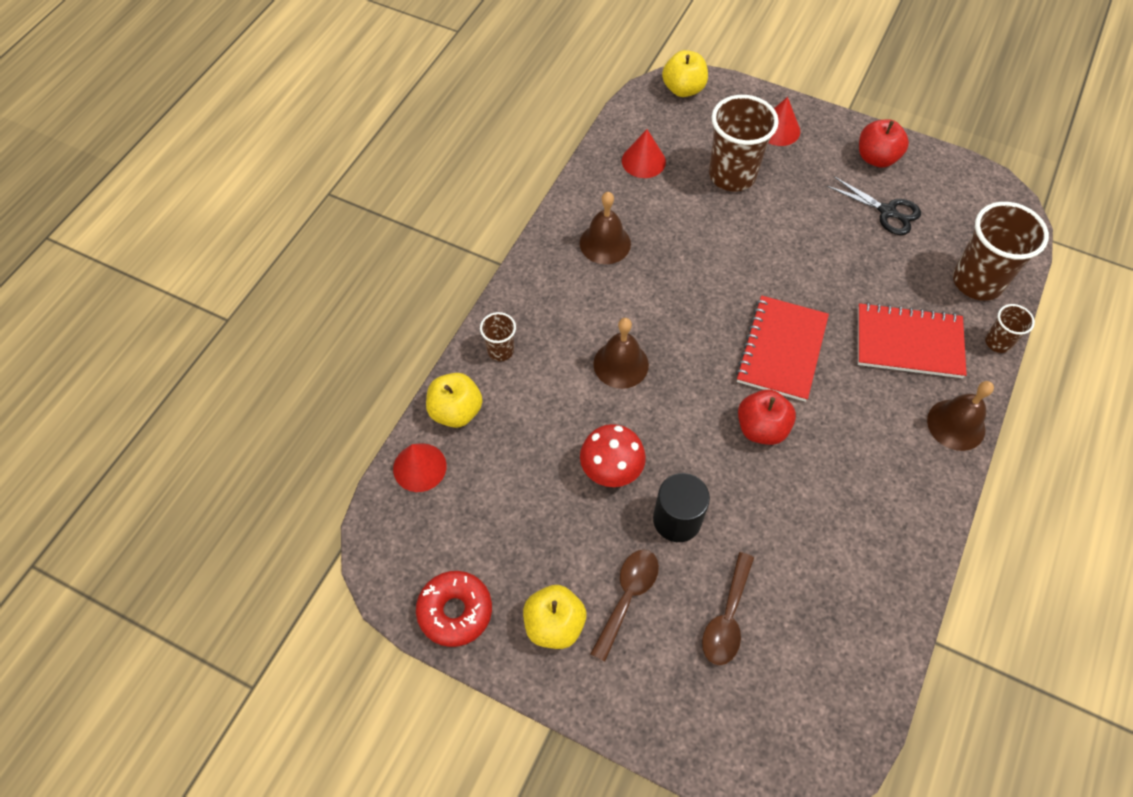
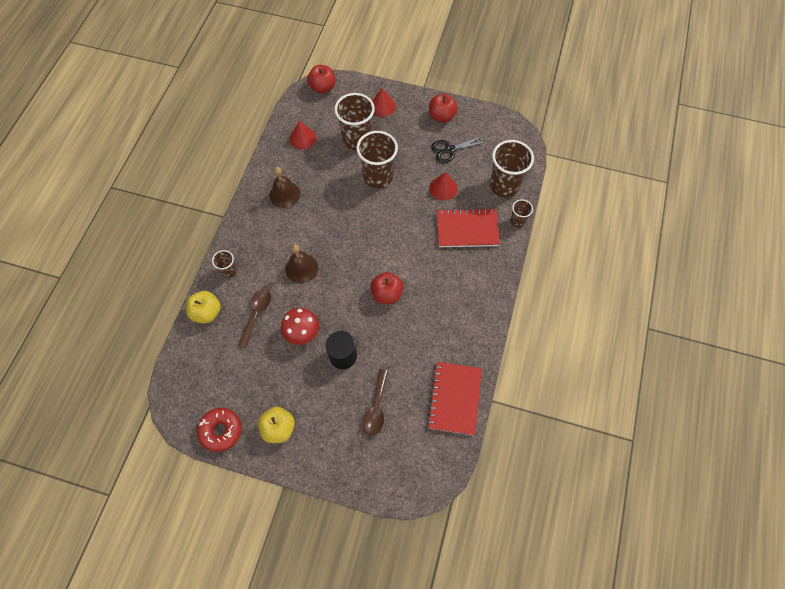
camera: 10 degrees left, 5 degrees up
(419, 467) = (189, 350): red cone -> red cone (443, 188)
(627, 597) = (319, 405): brown spoon -> brown spoon (256, 314)
(683, 89) = (322, 87): yellow apple -> red apple
(762, 237) = (378, 176): none -> brown cup
(781, 350) = (394, 245): red notebook -> red notebook (454, 398)
(887, 212) = (450, 150): black scissors -> black scissors turned 135 degrees clockwise
(956, 424) = (496, 274): brown bell -> none

